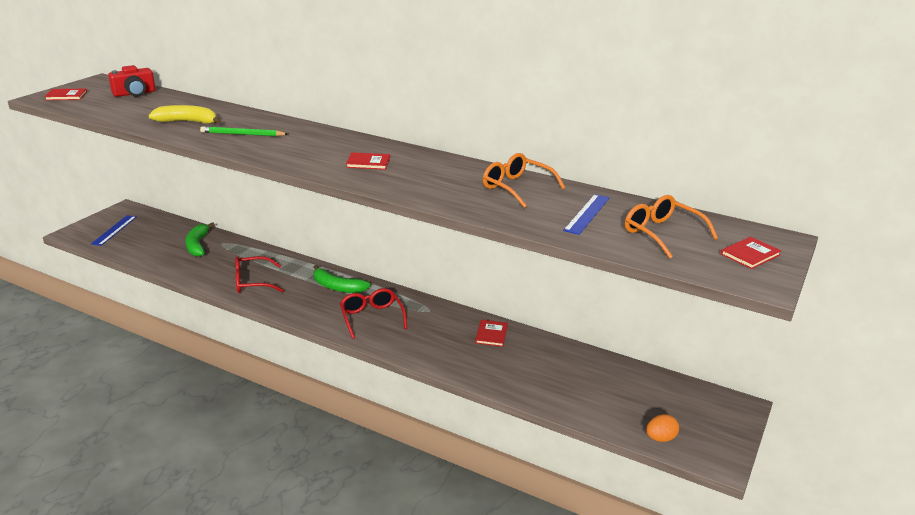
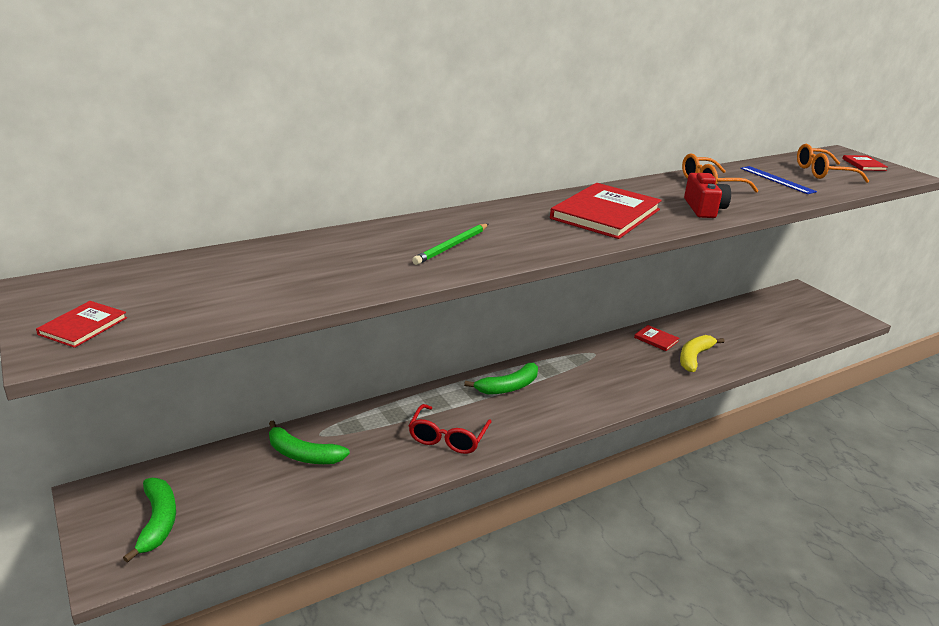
camera: 60 degrees left, 0 degrees up
(114, 230) = (158, 522): blue ruler -> green banana
(134, 93) = (168, 274): red camera -> red camera (704, 209)
(187, 122) = (361, 265): yellow banana -> yellow banana (694, 357)
(368, 163) = (606, 214): red book -> red book, size x2.20
(371, 318) = (586, 386): red glasses -> none
(660, 438) = (828, 328): orange egg -> none

